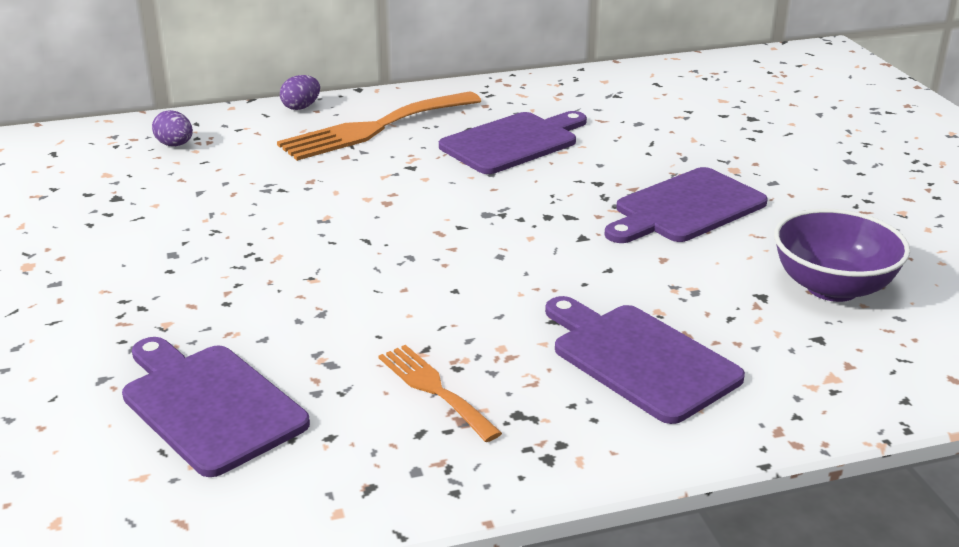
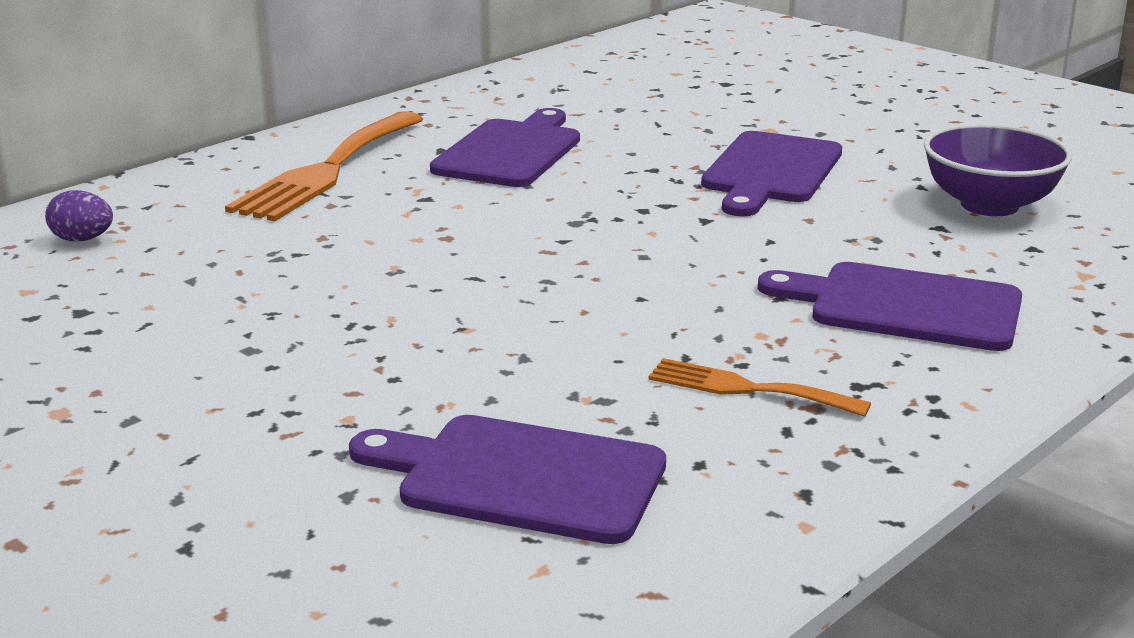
camera: 30 degrees left, 5 degrees down
(301, 107) = (201, 168): purple egg -> none

